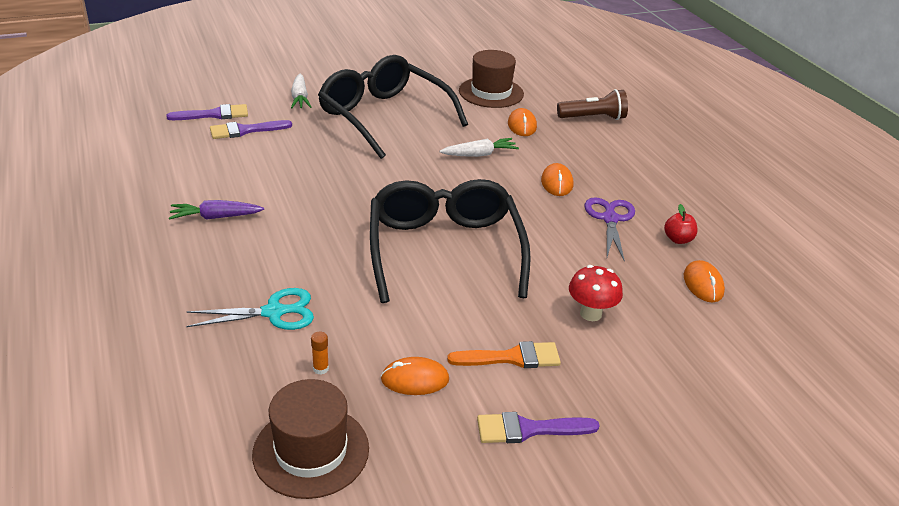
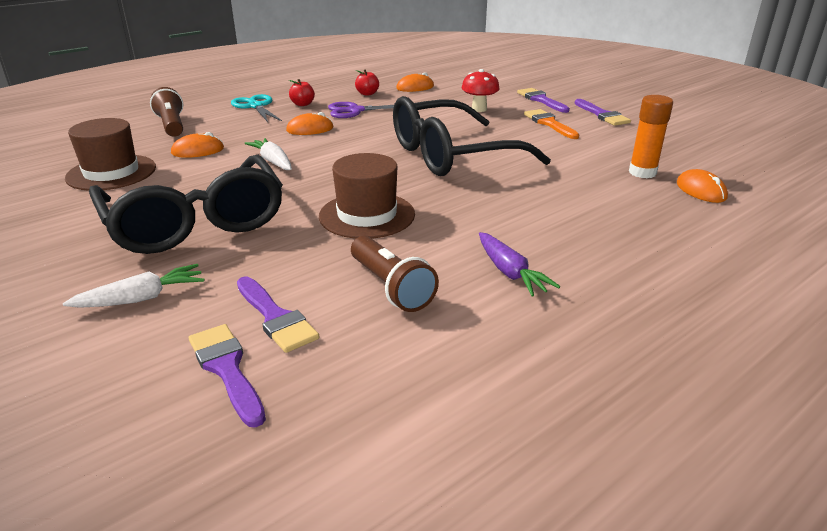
camera: 105 degrees left, 5 degrees down
(241, 169) = (391, 287): none -> brown flashlight
(274, 312) = (611, 202): turquoise scissors -> turquoise scissors (255, 106)
(311, 451) = (710, 161): brown hat -> brown hat (367, 215)
(321, 369) = (642, 172): orange glue stick -> orange glue stick, size x2.11
(384, 116) = (195, 222): black glasses -> black glasses turned 60 degrees counterclockwise
(415, 379) = (607, 144): orange mouse -> orange mouse (701, 190)
(618, 390) = (541, 100): none -> purple brush
(643, 189) = (302, 104): none -> red apple

